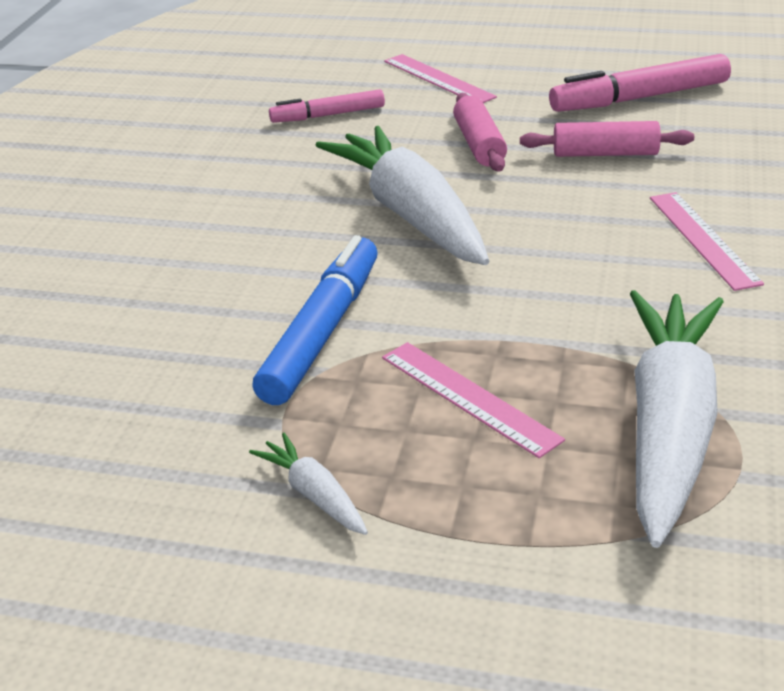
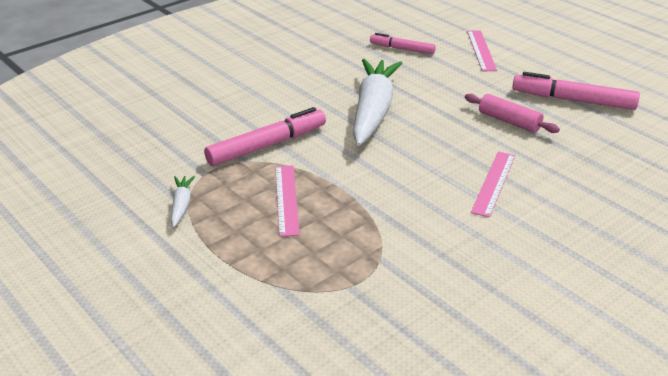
camera: 35 degrees right, 0 degrees up
(322, 332) = (267, 145): blue marker -> pink marker
(479, 144) = (453, 91): pink rolling pin -> none
(668, 427) = (349, 253): white carrot -> none

